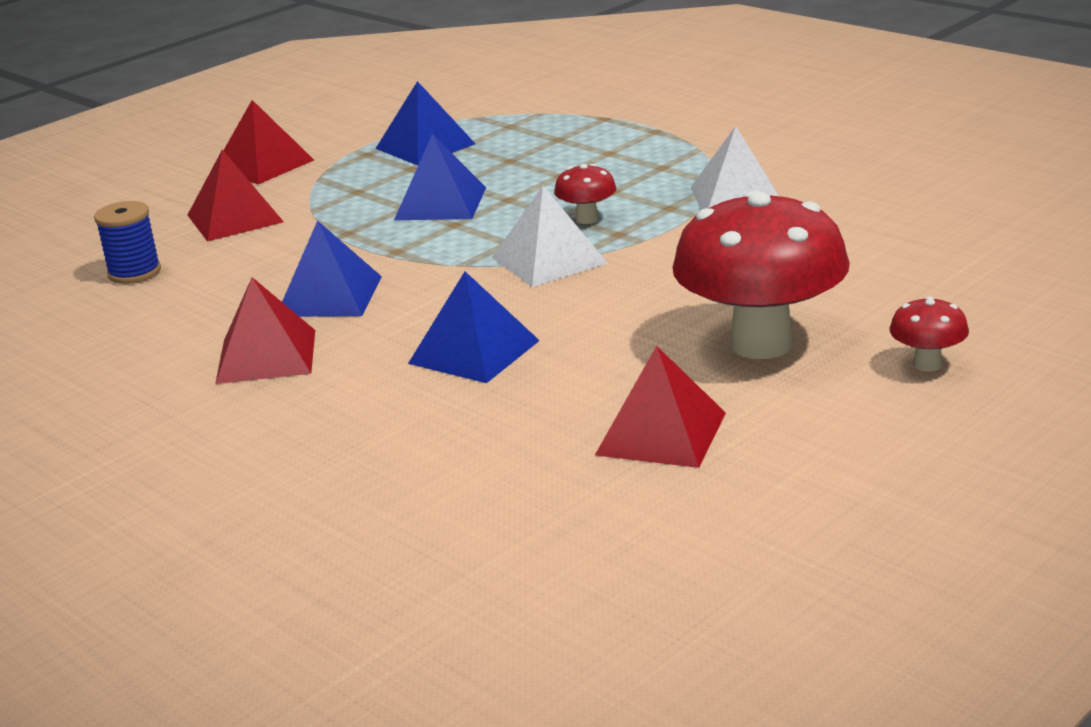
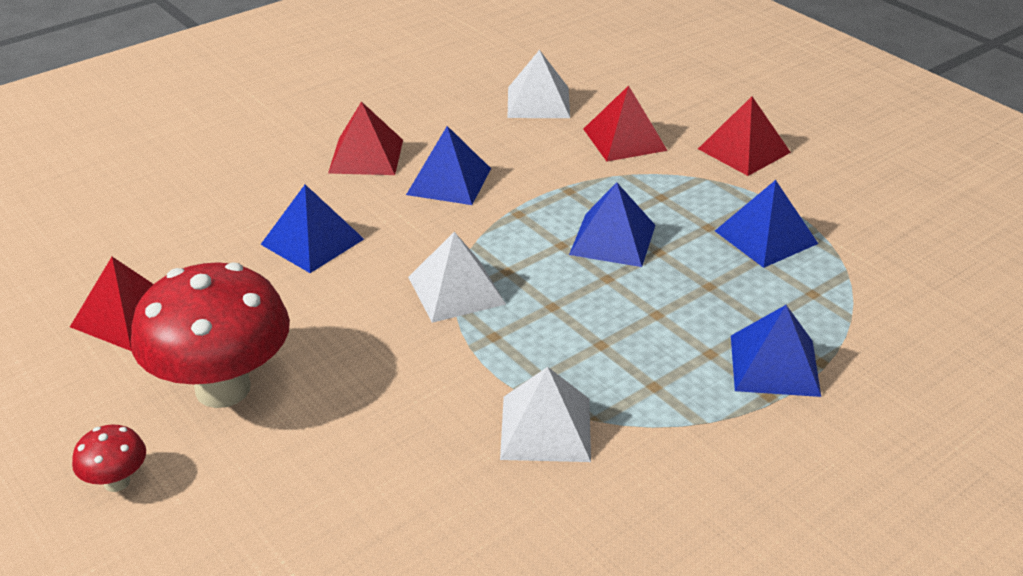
camera: 95 degrees right, 10 degrees up
(134, 272) = (538, 102): blue spool -> white pyramid
(587, 219) = (536, 320): red mushroom -> none
(615, 131) = (774, 365): none -> blue pyramid

